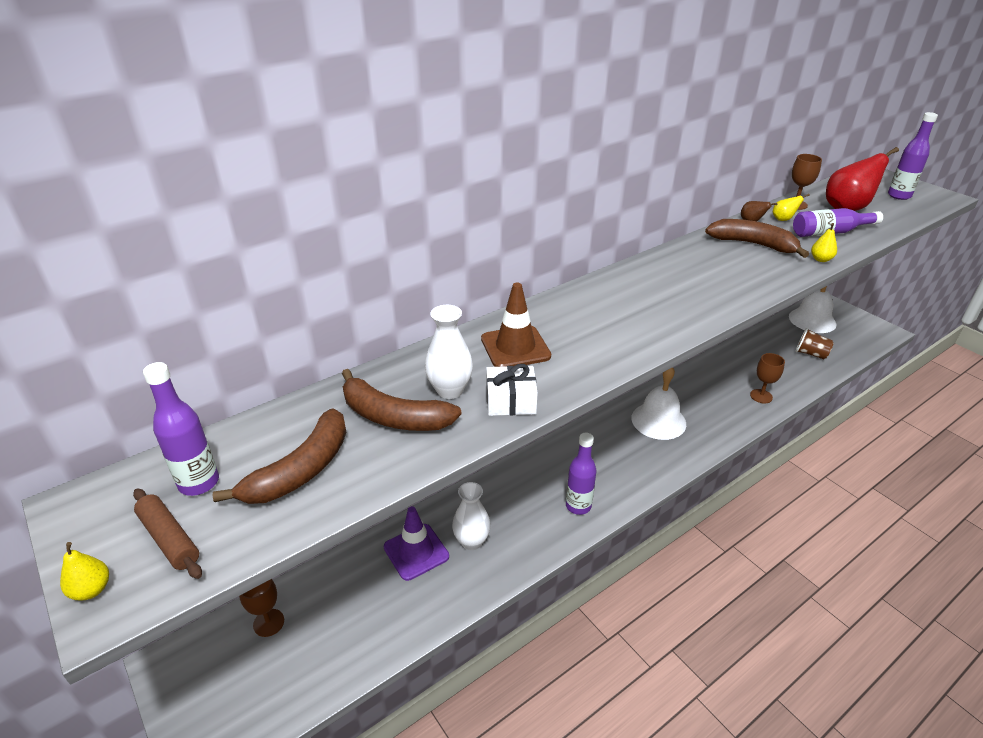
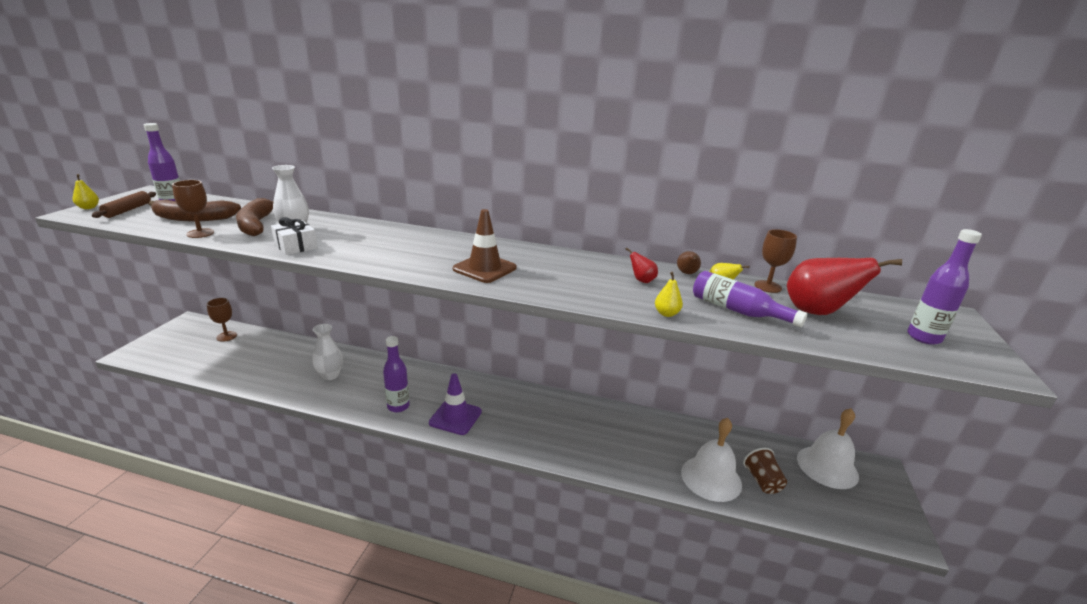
camera: 50 degrees right, 10 degrees down
(416, 552) = (307, 359): purple traffic cone -> purple traffic cone (455, 417)
(515, 347) = (361, 235): brown traffic cone -> brown traffic cone (484, 268)
(658, 420) = (536, 413): white bell -> white bell (711, 478)
(753, 244) = (641, 280): brown banana -> red pear
(761, 396) = (642, 464): brown goblet -> brown goblet (200, 233)

